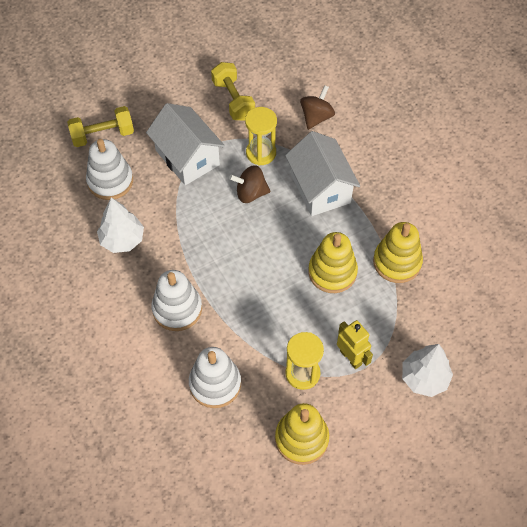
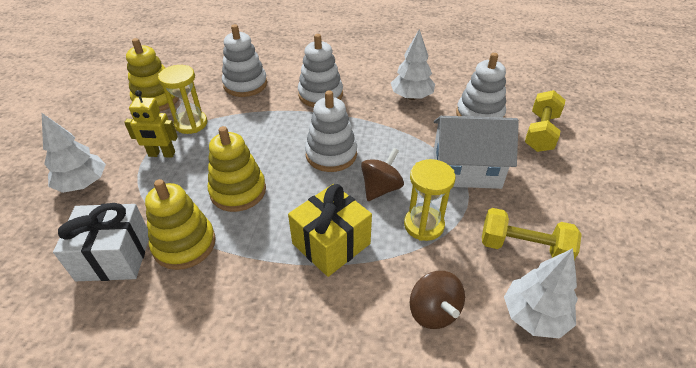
camera: 130 degrees right, 15 degrees down
(245, 245) = (331, 154): none -> white stacking toy
(278, 78) = (534, 316): none -> white tree
(320, 188) = (331, 244): white house -> yellow gift
(442, 290) = (114, 257): none -> white gift

